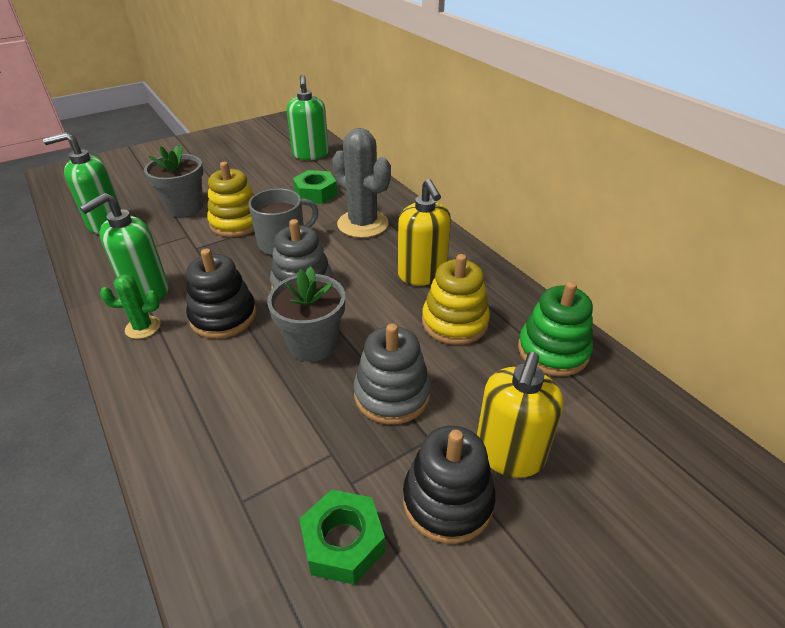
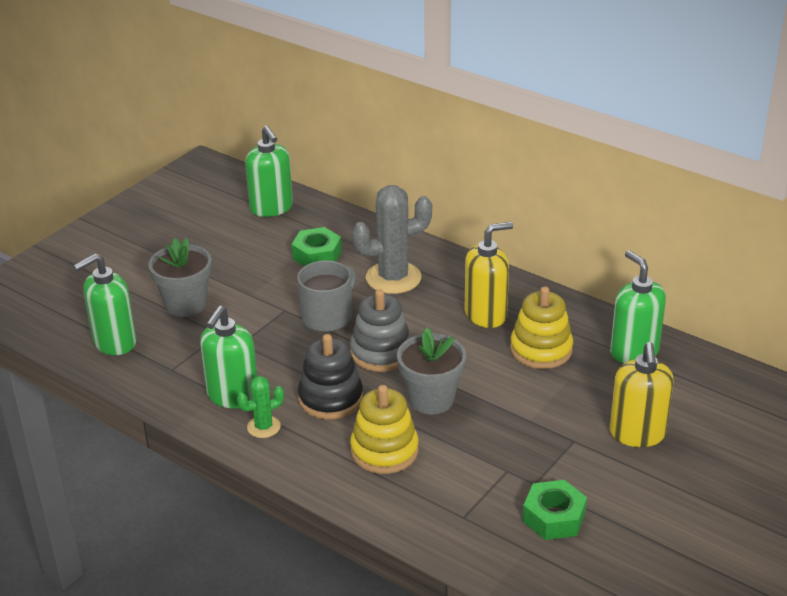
camera: 20 degrees left, 5 degrees down
(236, 223) = (260, 307): yellow stacking toy -> yellow stacking toy (384, 451)
(363, 224) = (393, 278): grey cactus -> grey cactus turned 45 degrees counterclockwise
(392, 394) = (525, 419): grey stacking toy -> none
(422, 274) = (486, 315): yellow soap dispenser -> yellow soap dispenser turned 75 degrees counterclockwise
(447, 500) = (610, 474): black stacking toy -> none
(553, 351) = (634, 352): green stacking toy -> green soap dispenser

